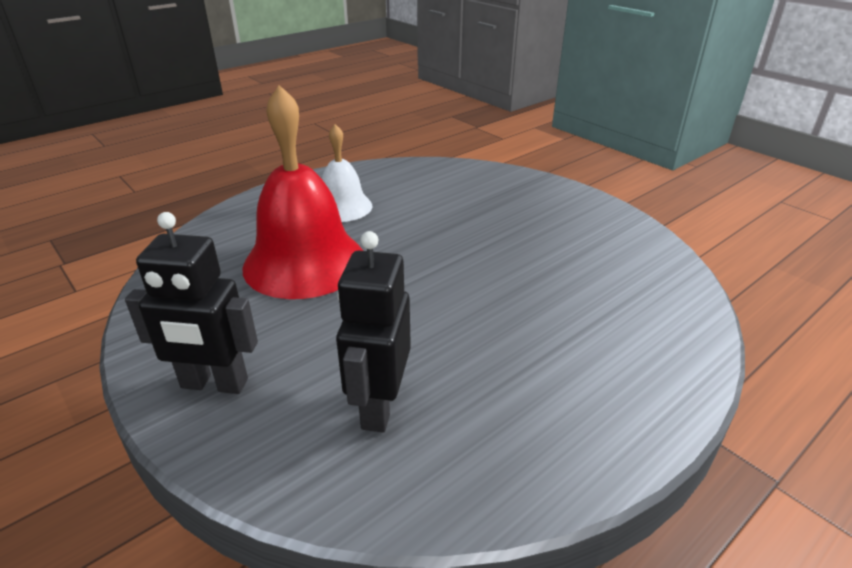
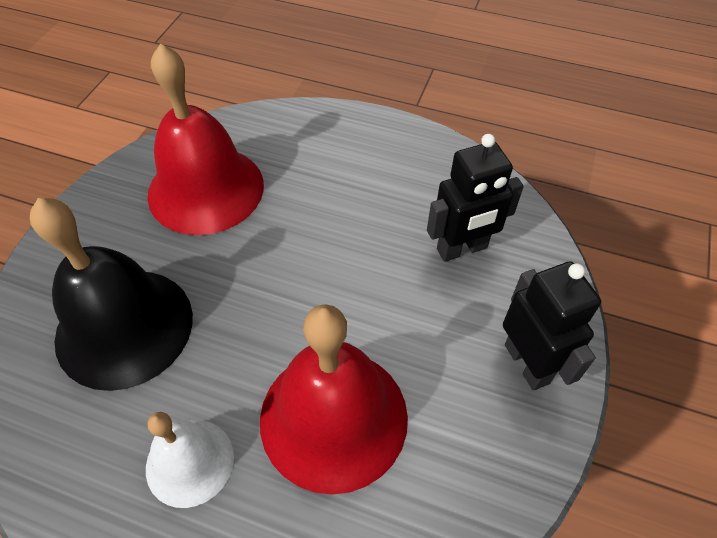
camera: 120 degrees left, 20 degrees up
(465, 204) = (124, 327): none -> black bell
(590, 264) = (206, 189): none -> red bell

